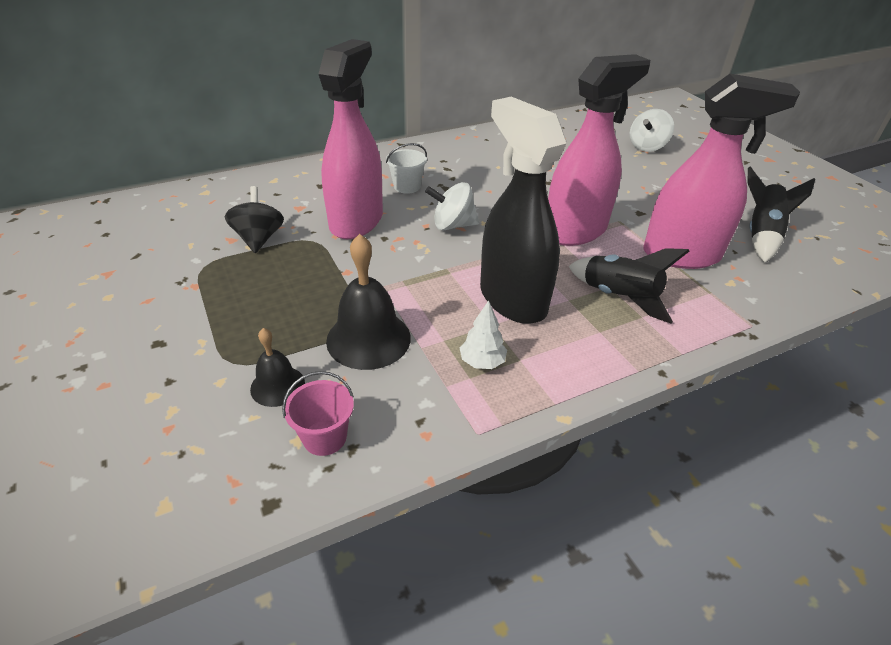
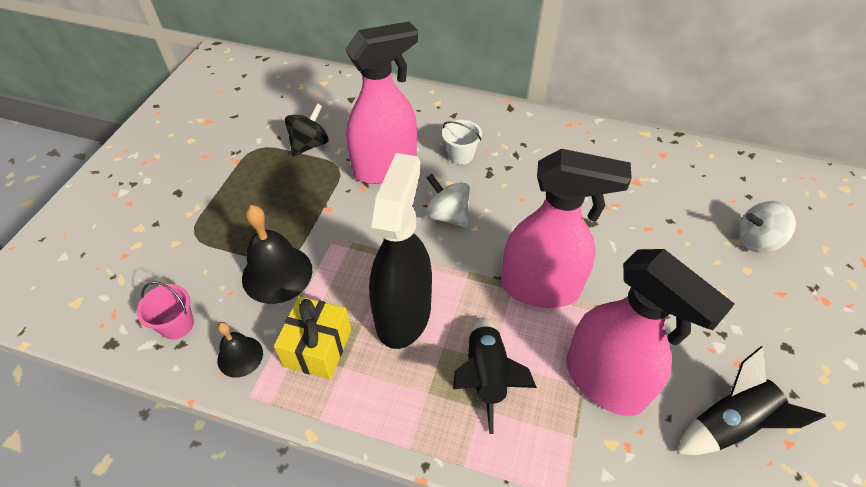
camera: 45 degrees right, 10 degrees up
(277, 386) = (195, 269): black bell -> black bell (240, 356)
(482, 362) = (318, 348): white tree -> yellow gift

